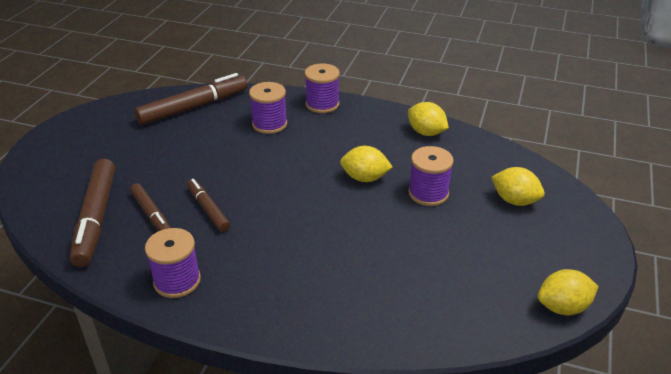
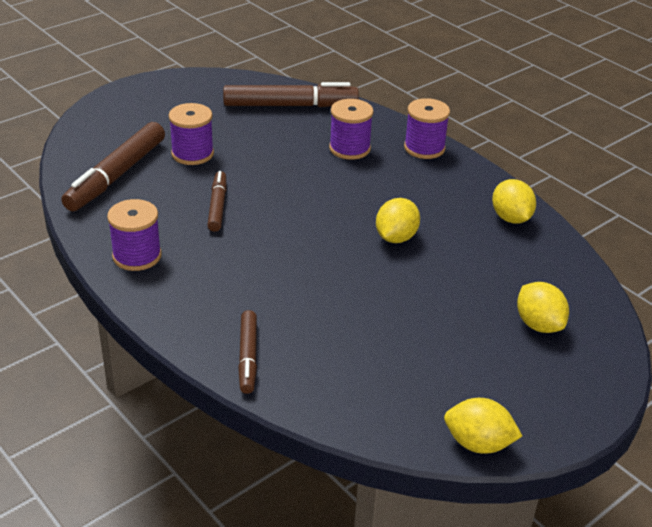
camera: 30 degrees right, 0 degrees up
(151, 214) = (164, 190): brown marker -> brown marker (248, 357)
(365, 178) = (396, 237): yellow lemon -> yellow lemon turned 75 degrees clockwise
(428, 193) = (448, 278): purple spool -> purple spool (192, 154)

